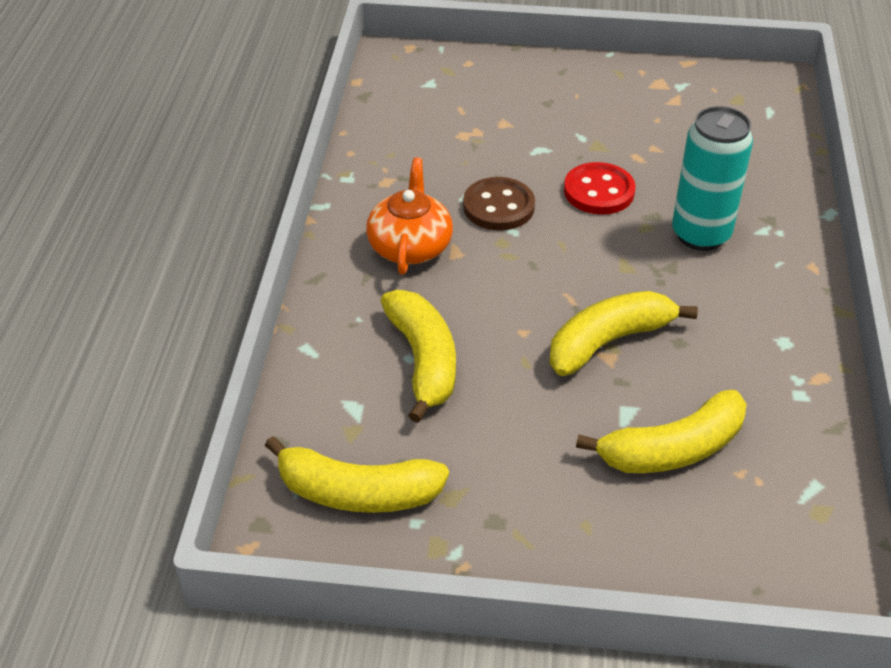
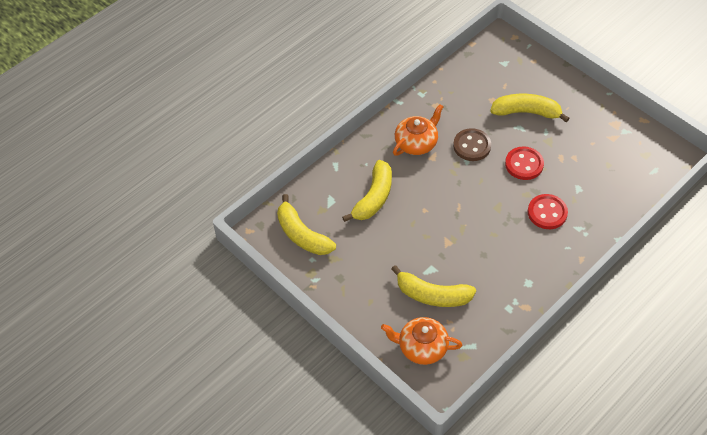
camera: 40 degrees right, 10 degrees up
(609, 341) = (454, 236): yellow banana -> yellow banana (526, 112)
(700, 235) = (547, 213): turquoise can -> red button
(746, 543) = (421, 347): none -> orange teapot

